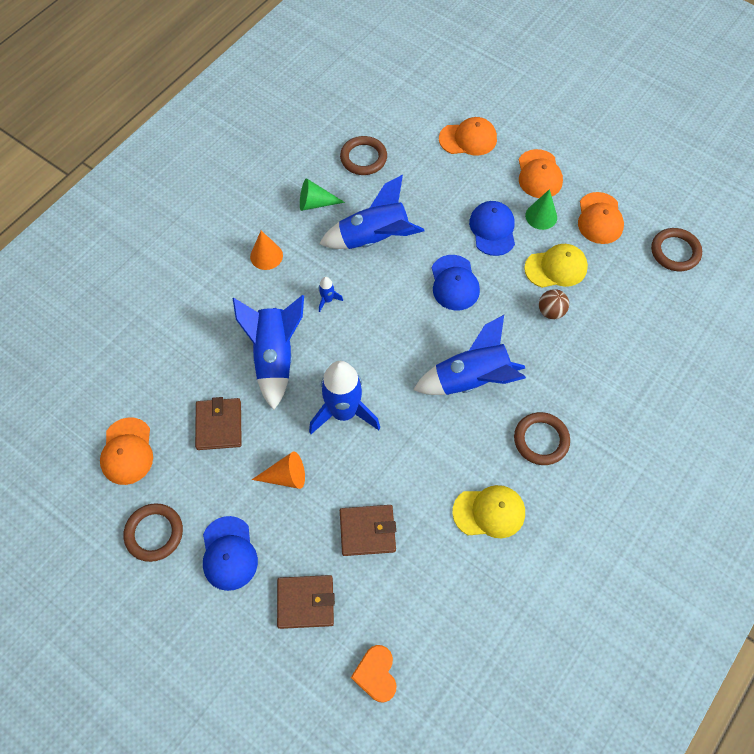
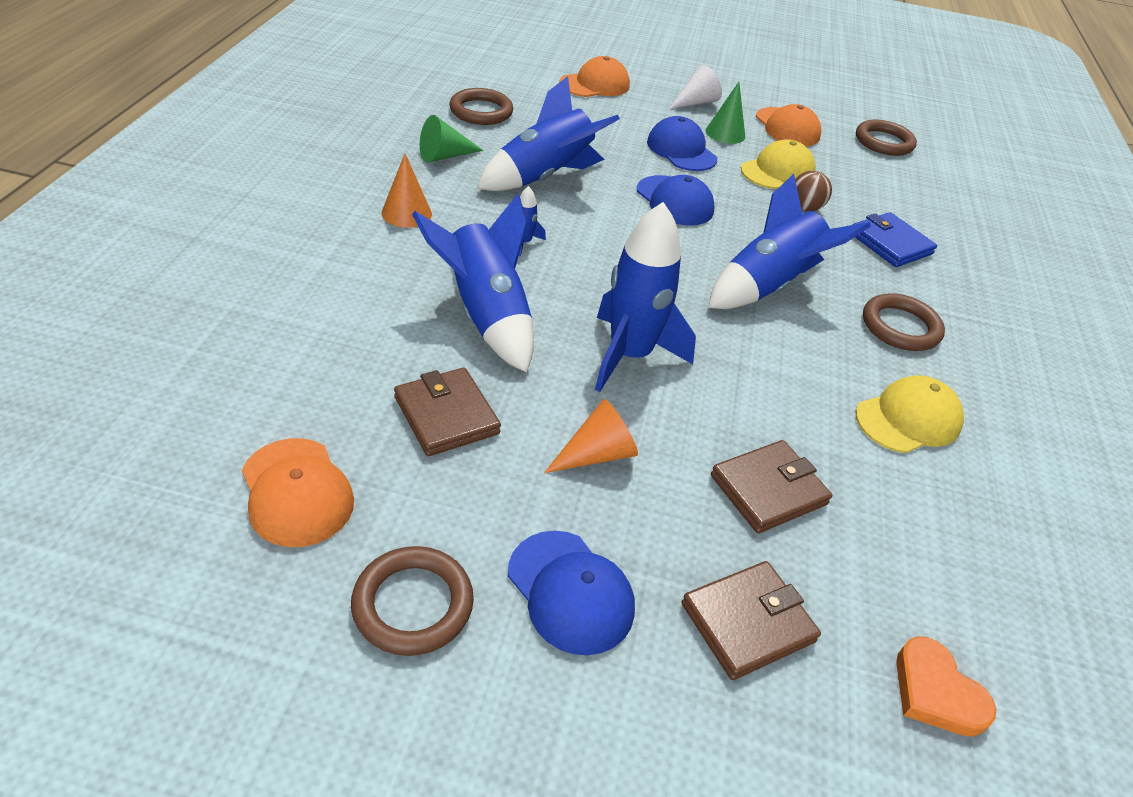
camera: 30 degrees left, 20 degrees down
(539, 174) = (695, 102): orange cap -> white cone
(593, 363) = (890, 243): none -> blue wallet

